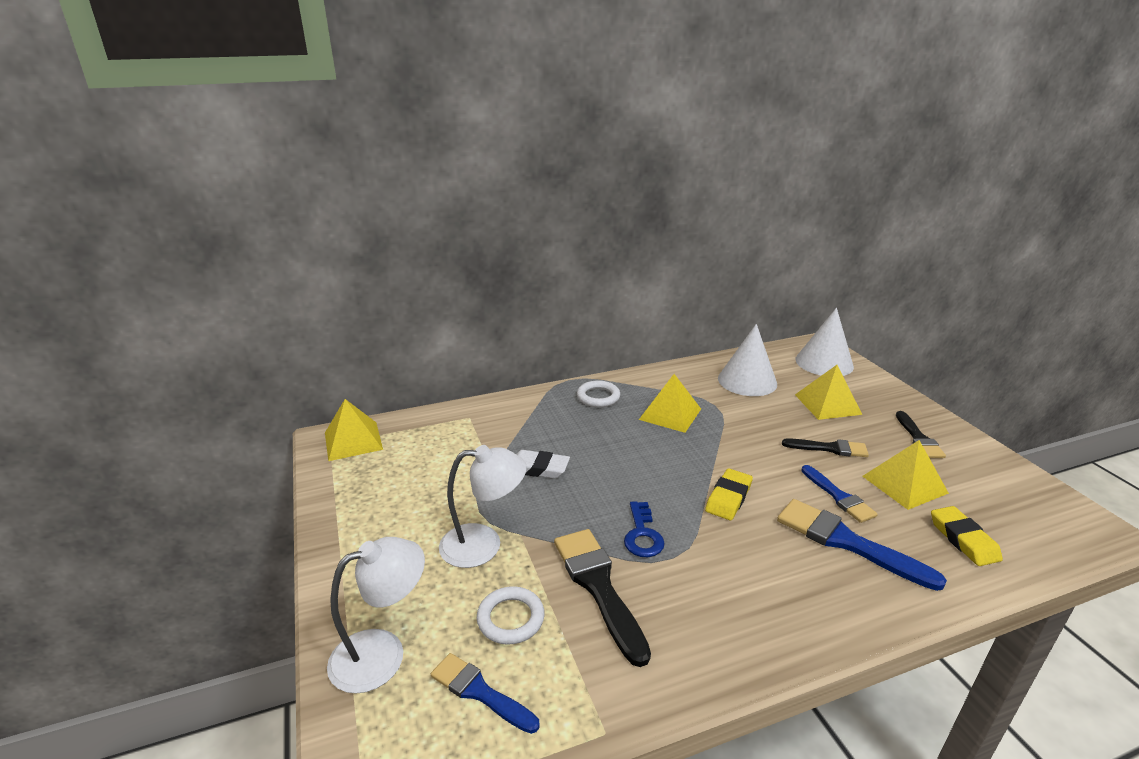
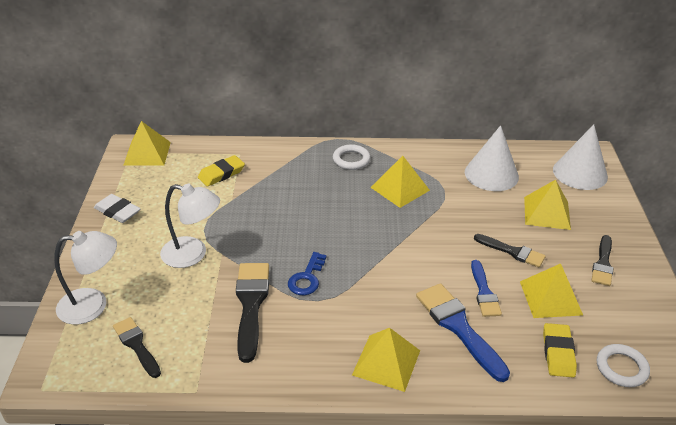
camera: 20 degrees right, 10 degrees up
(479, 692) = (136, 345): blue brush -> black brush
(510, 618) = (181, 308): white ring -> white ring (621, 368)
(538, 468) = (265, 208): white eraser -> white eraser (117, 211)
(728, 498) = (393, 269): yellow eraser -> yellow eraser (221, 174)
(807, 608) = (386, 362): none -> yellow pyramid

